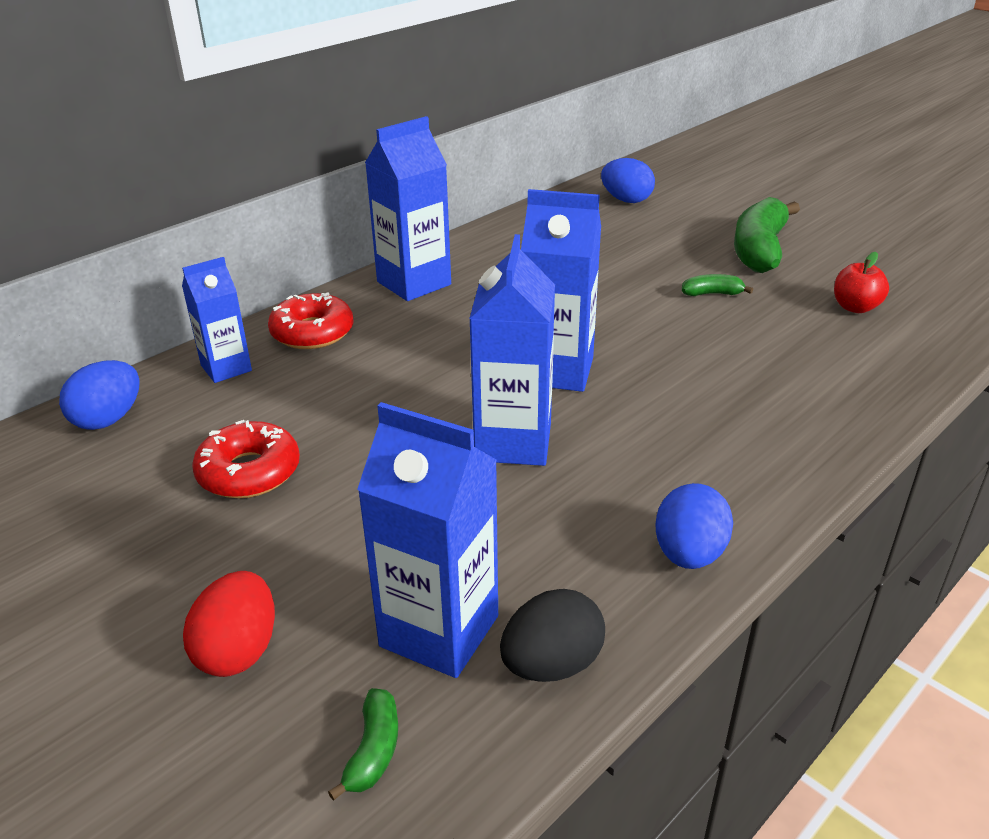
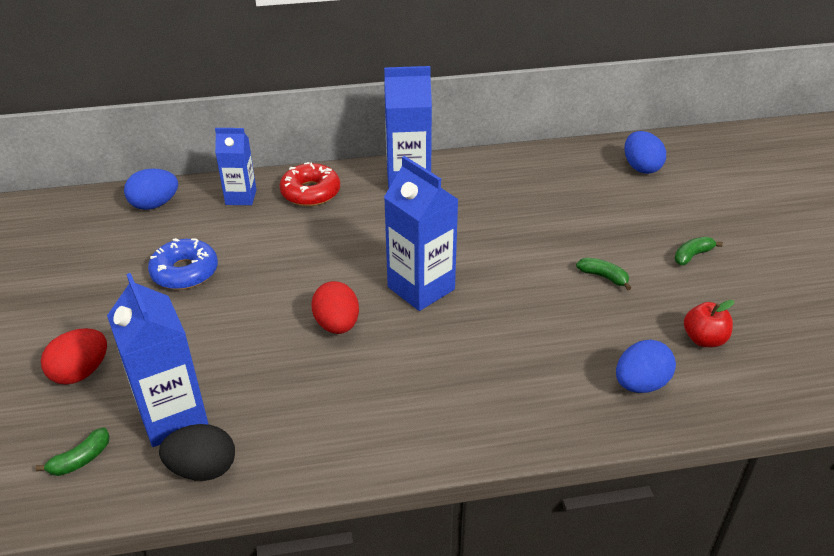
camera: 35 degrees right, 5 degrees up
(249, 472) = (185, 272): red donut -> blue donut
(513, 442) = (337, 325): blue carton -> red egg
(689, 554) = (348, 452): blue egg -> blue egg (640, 384)
(759, 250) = (692, 255): green banana -> green banana, size x0.45

